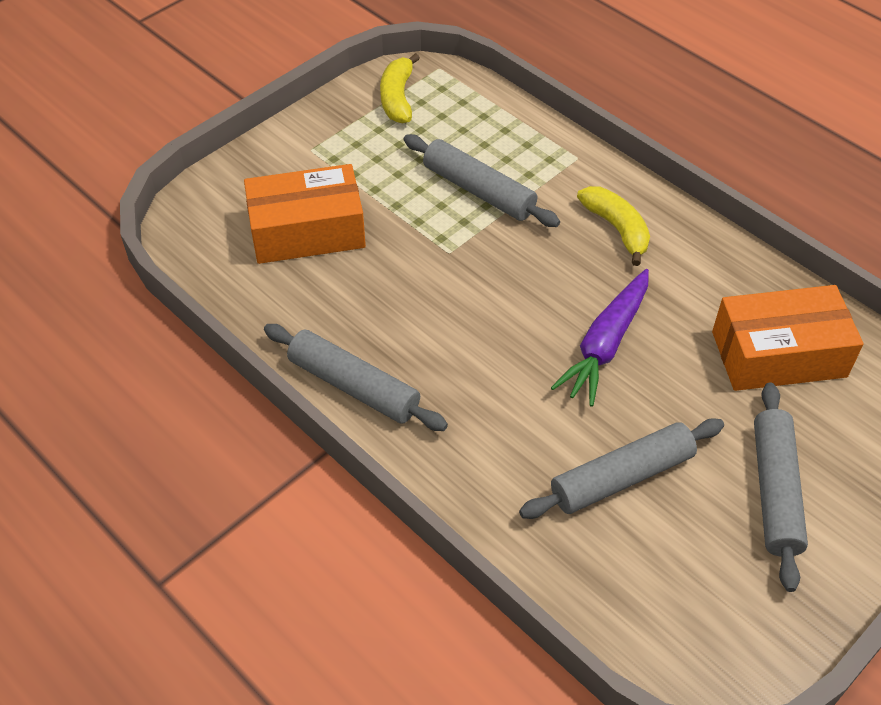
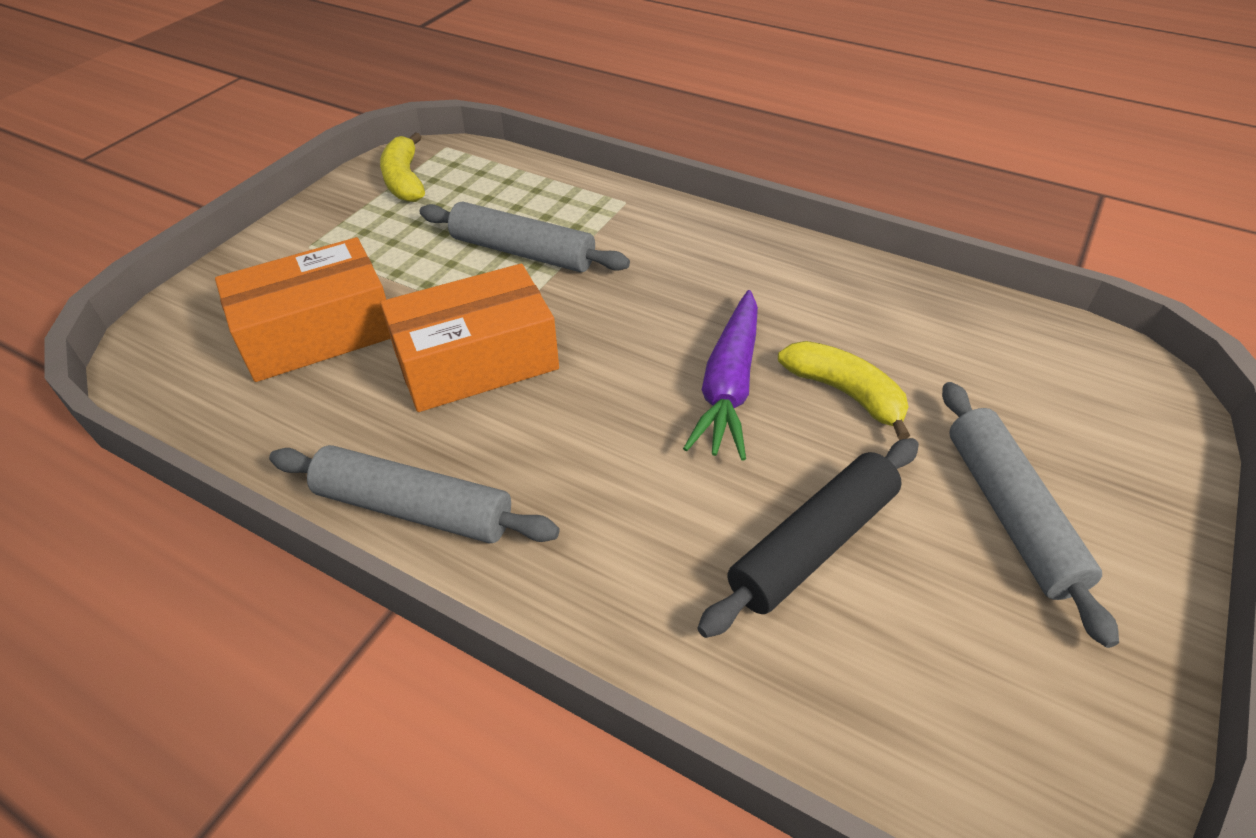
camera: 15 degrees left, 5 degrees down
(617, 229) = (695, 261): yellow banana -> yellow banana (845, 393)
(621, 477) = (813, 544): grey rolling pin -> black rolling pin
(778, 354) = (933, 353): orange box -> orange box (476, 360)

